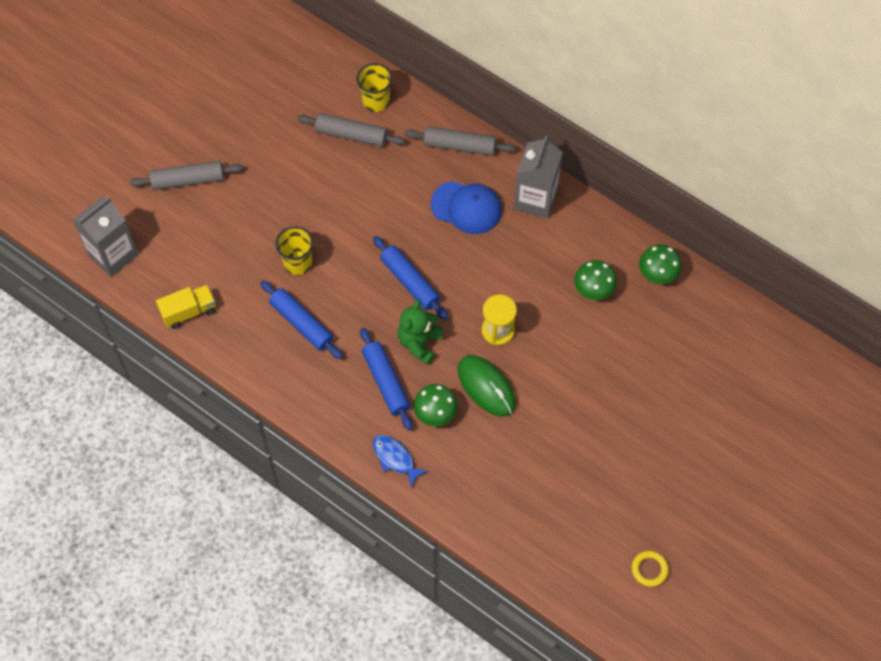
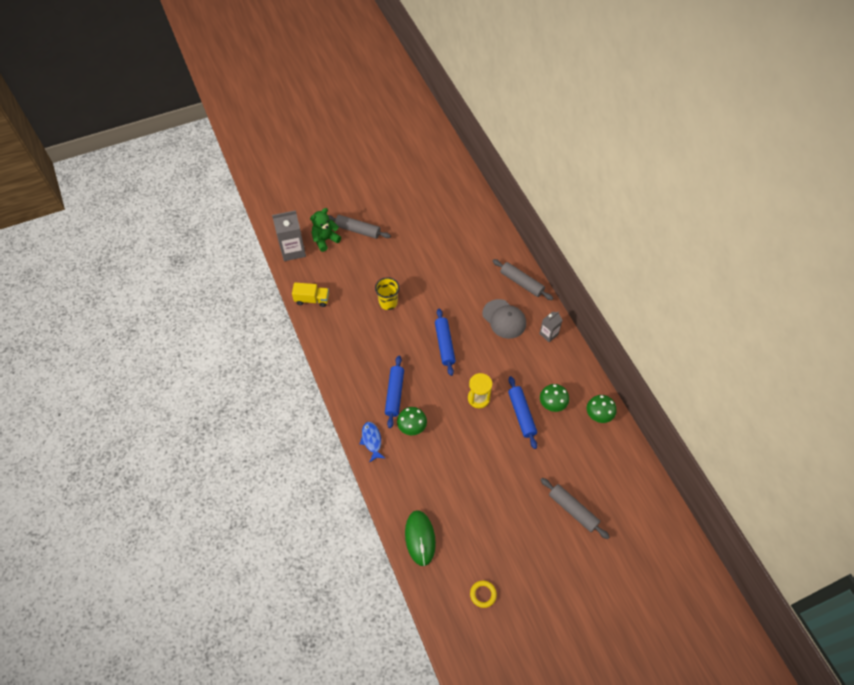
camera: 30 degrees right, 5 degrees down
(301, 323) = (368, 337): blue rolling pin -> blue rolling pin (521, 414)
(351, 135) = (463, 248): grey rolling pin -> grey rolling pin (573, 510)
(376, 101) = (488, 236): yellow cup -> none
(419, 343) = (428, 381): green teddy bear -> green teddy bear (325, 240)
(466, 207) = (504, 319): blue cap -> grey cap
(486, 387) = (451, 427): green mouse -> green mouse (420, 538)
(535, 199) = (548, 334): grey carton -> grey carton, size x0.57

